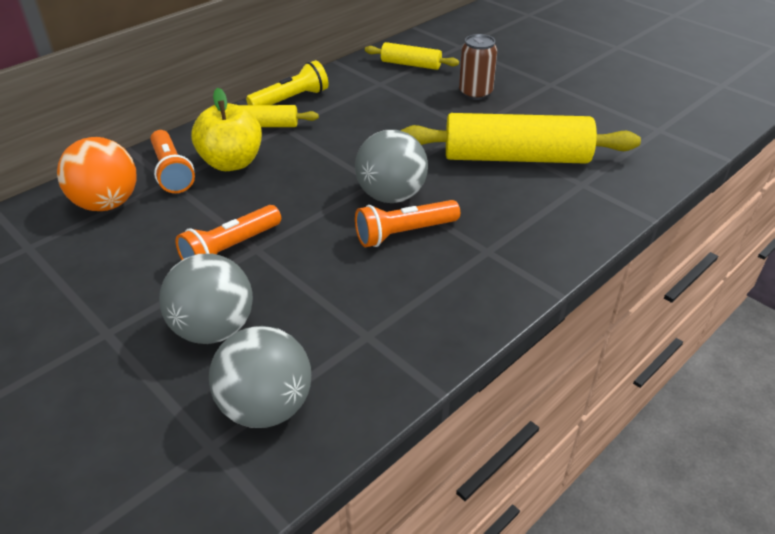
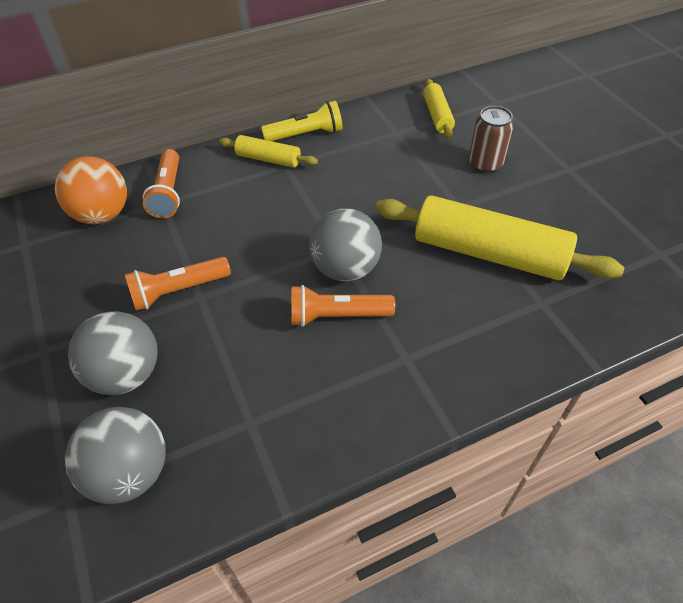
camera: 20 degrees right, 10 degrees up
(232, 162) = (222, 195): yellow apple -> none
(411, 64) = (437, 116): yellow rolling pin -> yellow rolling pin turned 45 degrees clockwise

